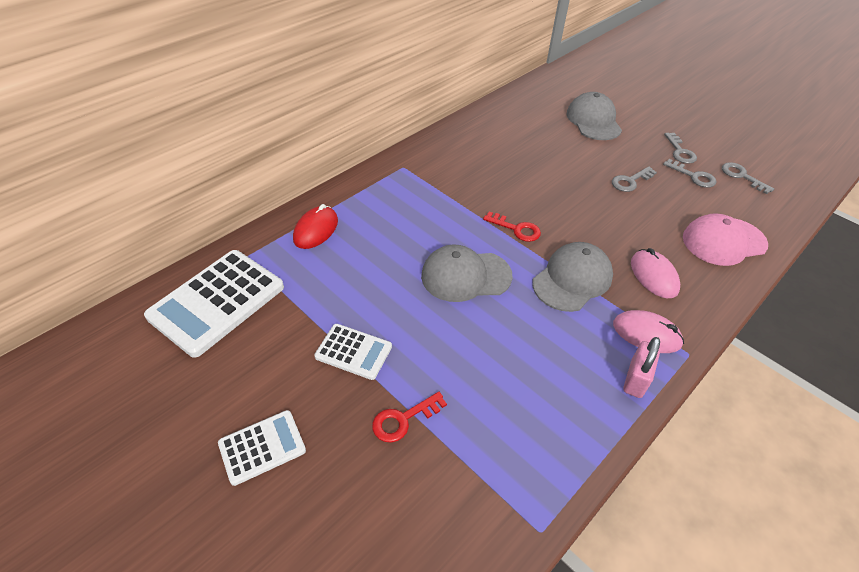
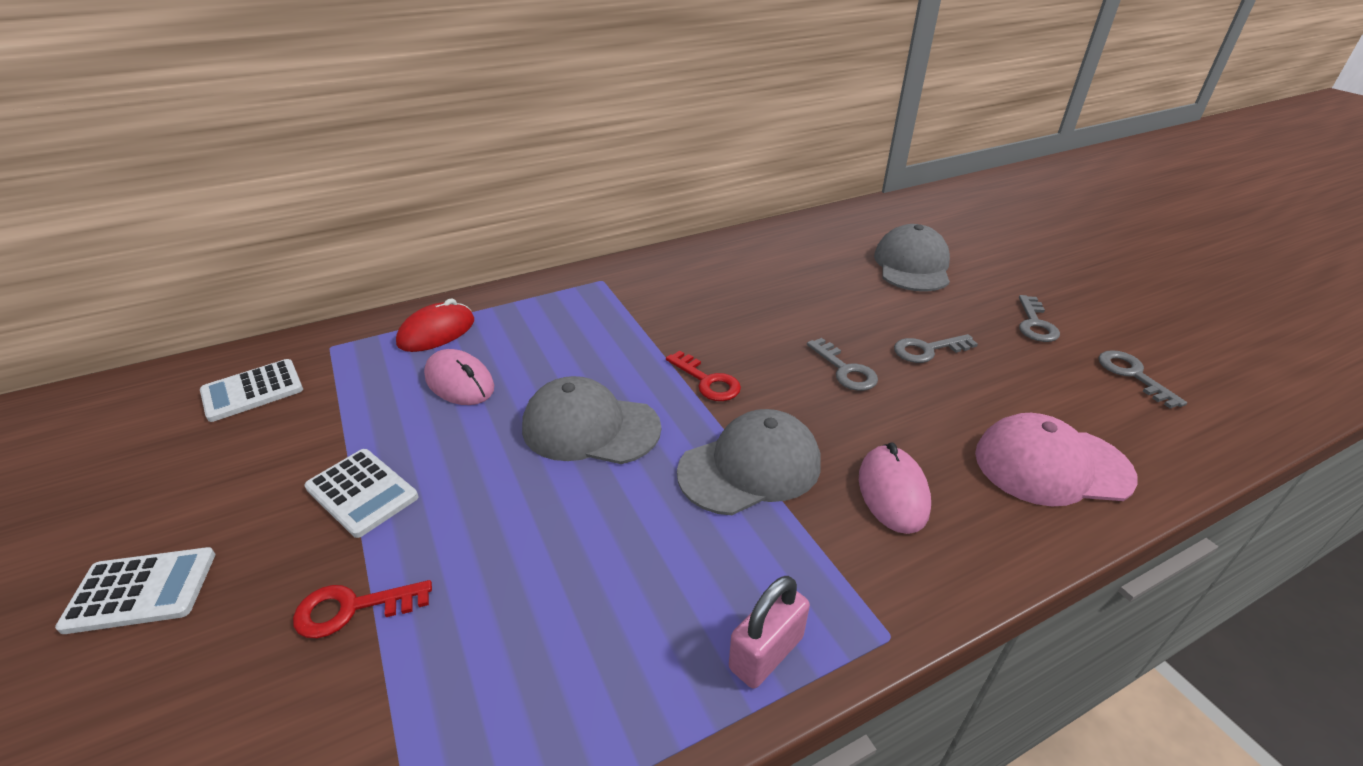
camera: 20 degrees right, 10 degrees down
(217, 302) = (252, 391): white calculator -> white calculator, size x0.54
(646, 334) = (828, 582): pink mouse -> pink mouse (459, 382)
(693, 176) = (1041, 360): grey key -> grey key (845, 370)

